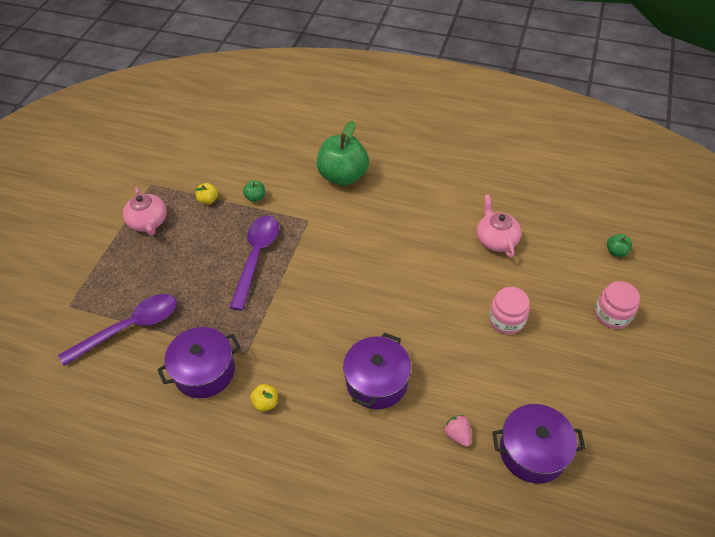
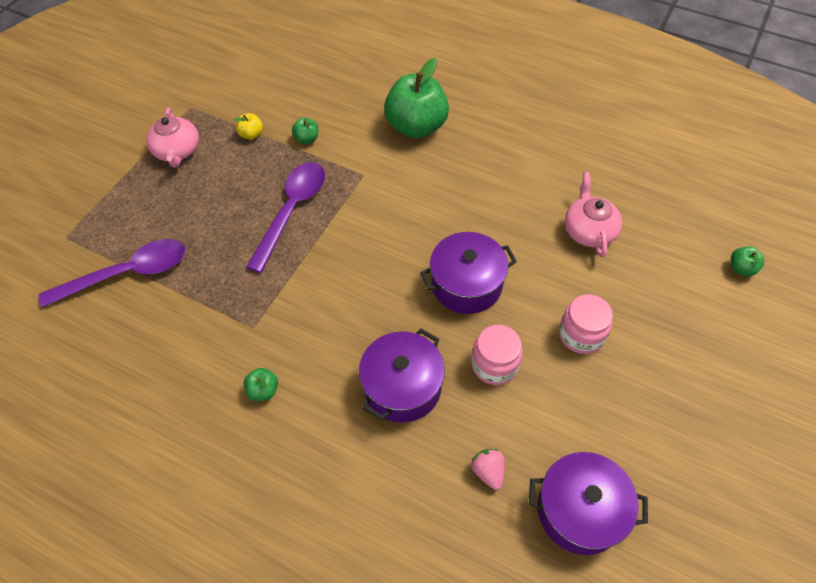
camera: 10 degrees right, 5 degrees up
(204, 371) = (200, 340): purple pot -> purple pot (466, 284)
(266, 402) = (263, 390): yellow apple -> green apple
(612, 314) = (720, 349): pink jar -> pink jar (494, 365)

